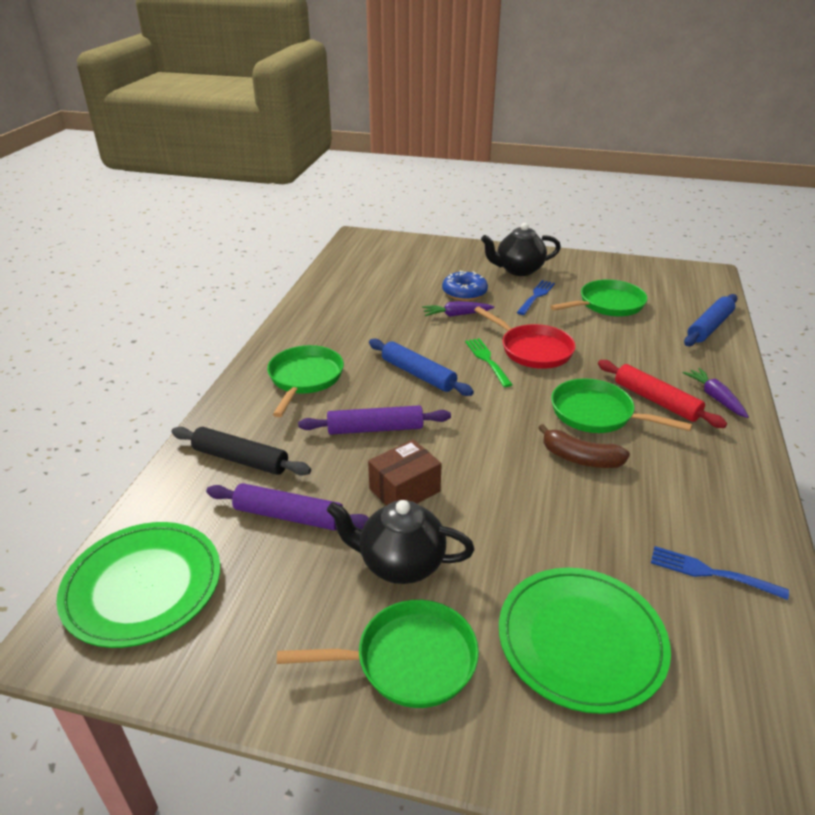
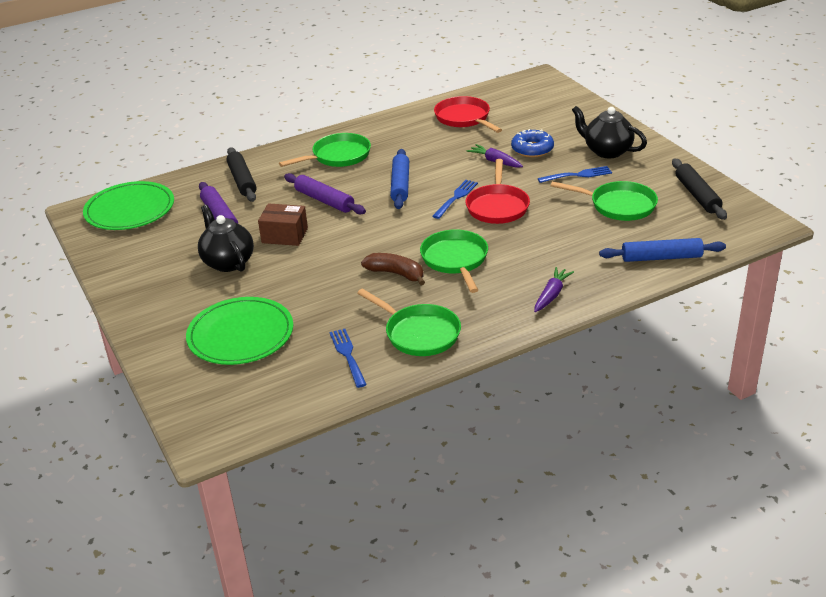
camera: 50 degrees right, 0 degrees up
(360, 292) = (464, 118): none -> red pan
(408, 660) = (169, 295): green pan -> green pan (419, 333)
(487, 360) = (456, 198): green fork -> blue fork
(580, 458) = (396, 274): brown banana -> brown banana turned 135 degrees clockwise
(635, 273) = (697, 195): none -> black rolling pin
(656, 401) = (508, 274): red rolling pin -> none

